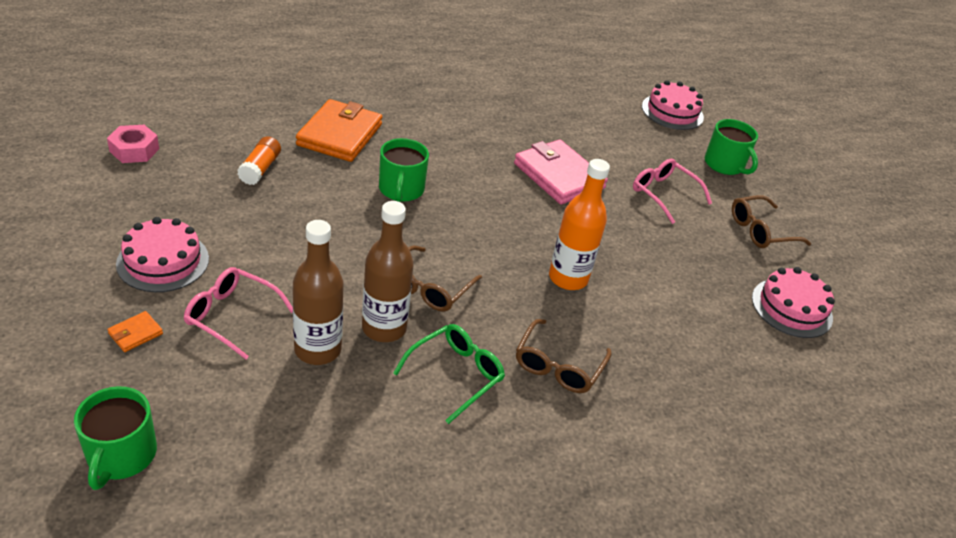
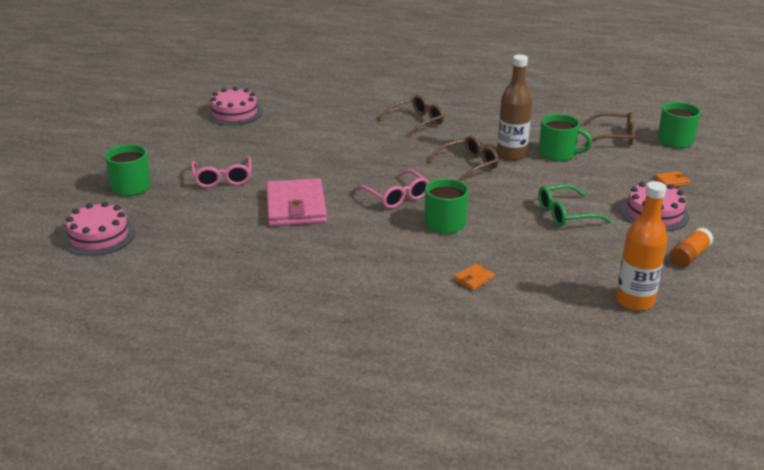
camera: 145 degrees left, 10 degrees down
(134, 150) = (683, 301): pink nut -> none
(231, 315) = (609, 178): pink glasses -> pink glasses (397, 197)
(260, 169) = (564, 262): orange glue stick -> orange glue stick (689, 256)
(317, 349) = (558, 154): brown bottle -> green mug
(339, 135) = (474, 279): orange wallet -> orange wallet, size x0.41
(456, 374) = (480, 130): green glasses -> green glasses (564, 214)
(568, 278) = (366, 151): orange bottle -> orange bottle (634, 301)
(760, 231) = (184, 146): brown glasses -> brown glasses (615, 136)

